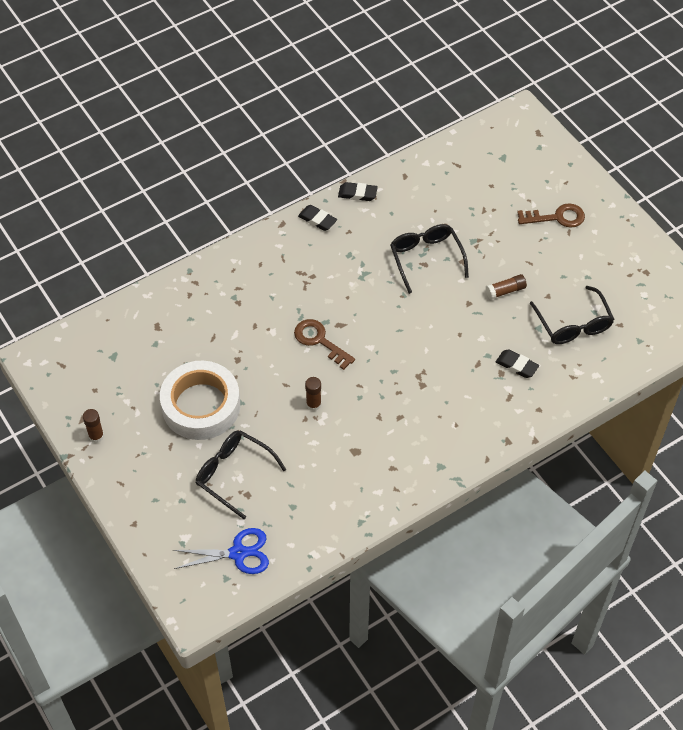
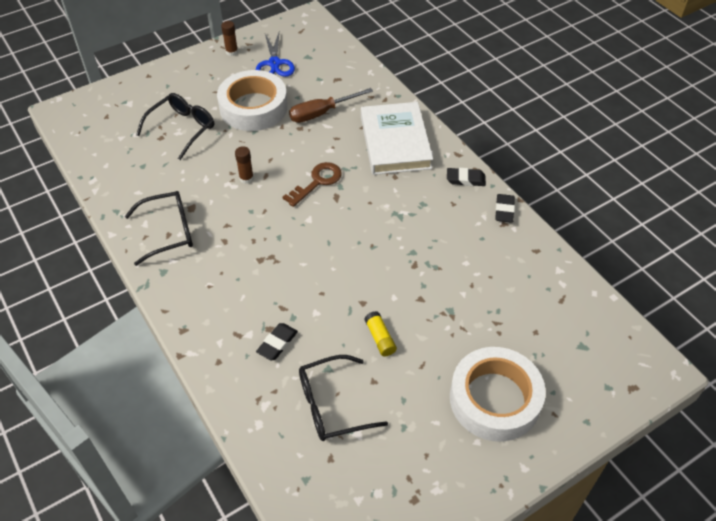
camera: 90 degrees right, 5 degrees down
(214, 340) = (321, 113): none -> brown screwdriver
(238, 553) = (106, 133): blue scissors -> blue scissors (274, 63)
(263, 274) = (395, 142): none -> white book
(317, 220) = (465, 179): black eraser -> black eraser turned 60 degrees clockwise
(426, 259) = (421, 266): black glasses -> black glasses (168, 232)
(505, 291) = (380, 338): brown glue stick -> yellow glue stick
(557, 217) = (494, 399): brown key -> white tape

